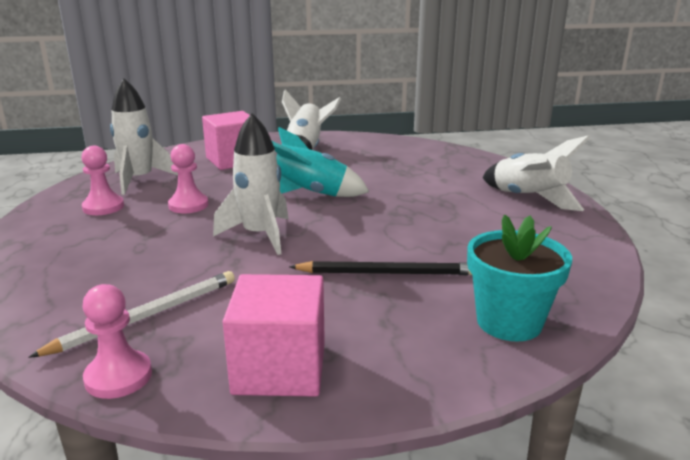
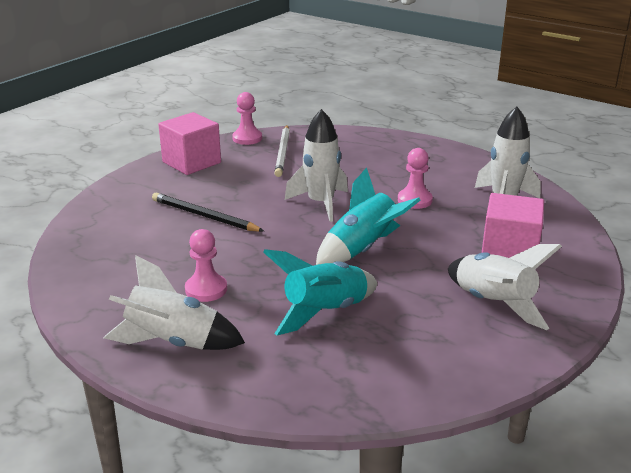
camera: 135 degrees right, 5 degrees up
(103, 207) = (456, 176): pink pawn -> pink pawn (206, 289)
(386, 273) = (204, 216): black pencil -> black pencil turned 75 degrees clockwise
(405, 178) = (324, 311): none -> turquoise rocket
(509, 322) = (105, 220): turquoise flower pot -> none

